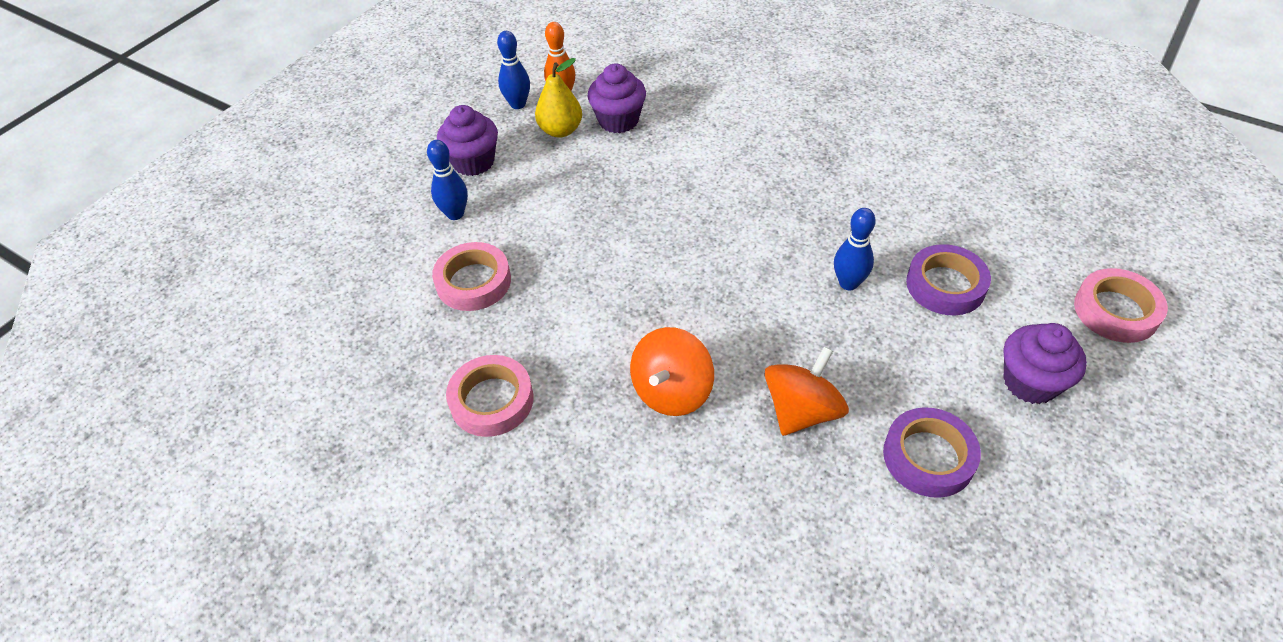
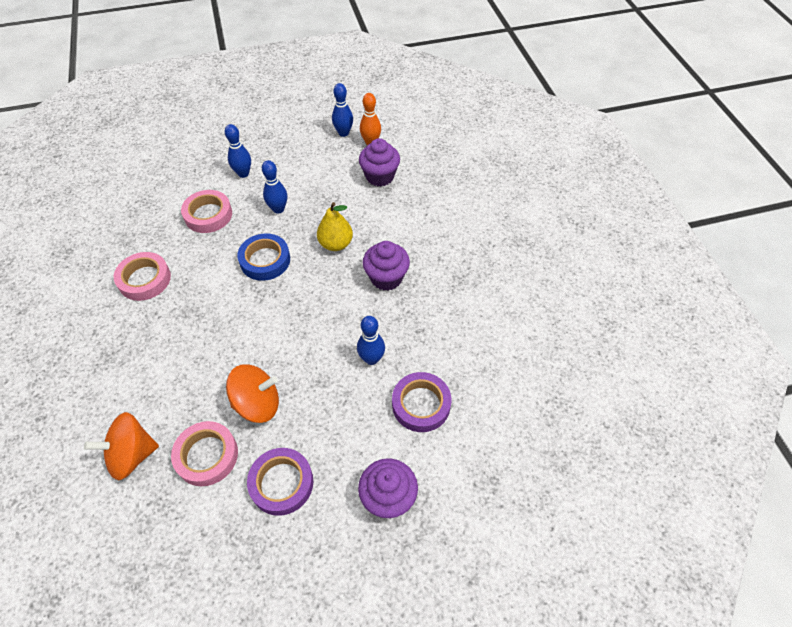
camera: 40 degrees right, 5 degrees up
(473, 162) = (284, 151): purple cupcake -> purple cupcake (386, 278)
(551, 221) = (278, 209): none -> blue bowling pin
(560, 130) = (345, 162): yellow pear -> yellow pear (336, 244)
(610, 278) = (265, 260): none -> blue tape
(672, 391) = (217, 341): orange spinning top -> orange spinning top (132, 455)
(1116, 311) = (498, 506): pink tape -> pink tape (207, 456)

